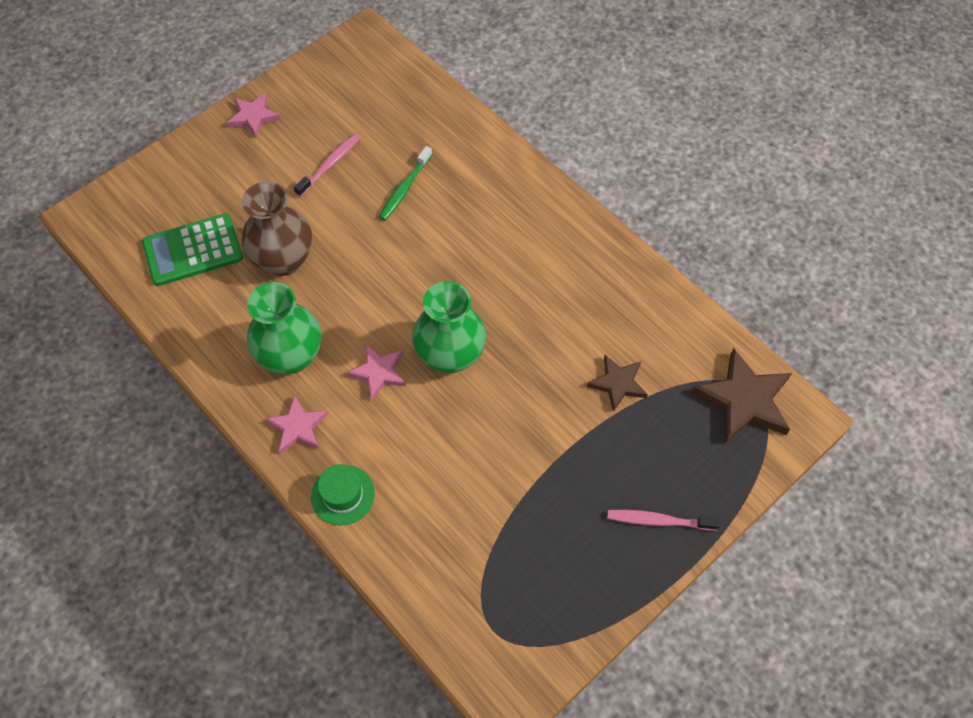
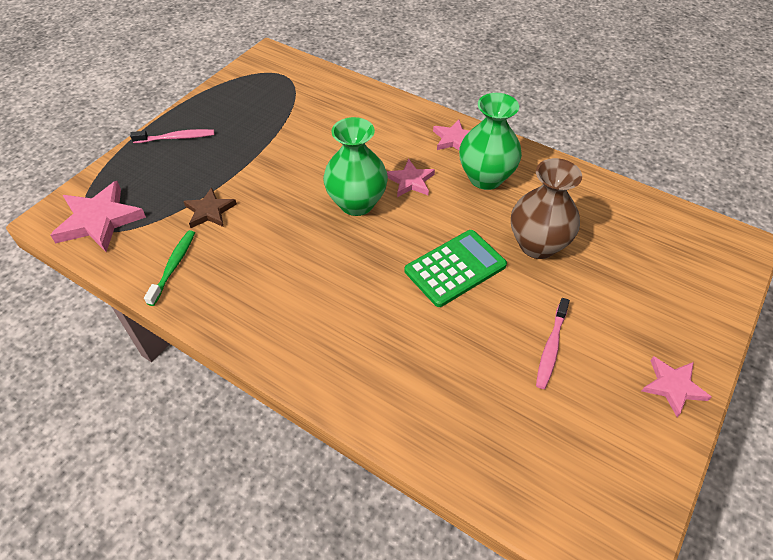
camera: 165 degrees right, 10 degrees down
(193, 250) = (622, 235): green calculator -> green calculator (455, 268)
(343, 495) = (403, 112): green hat -> none
(405, 188) = (458, 339): green toothbrush -> green toothbrush (173, 267)
(744, 400) = (99, 220): brown star -> pink star

